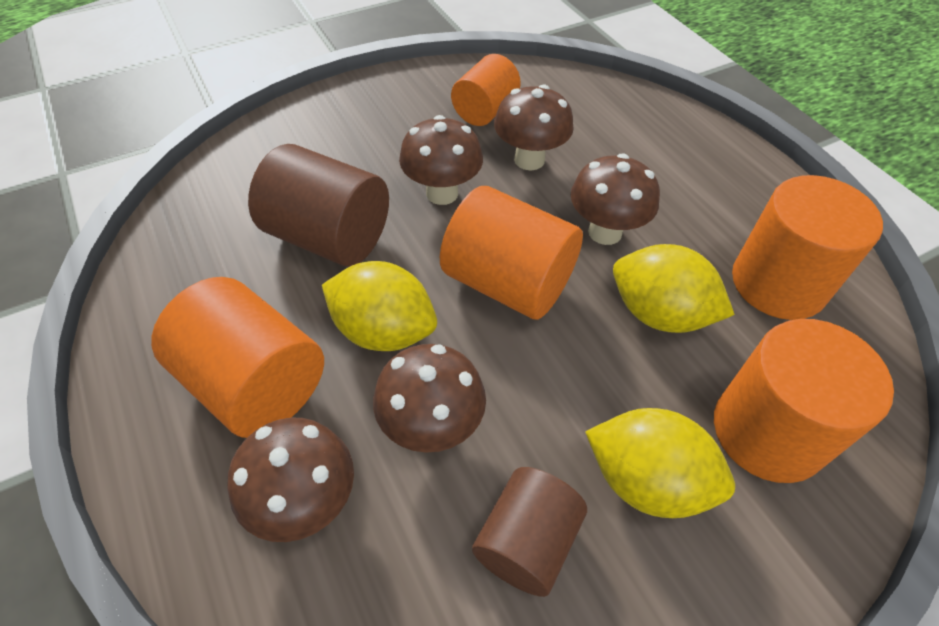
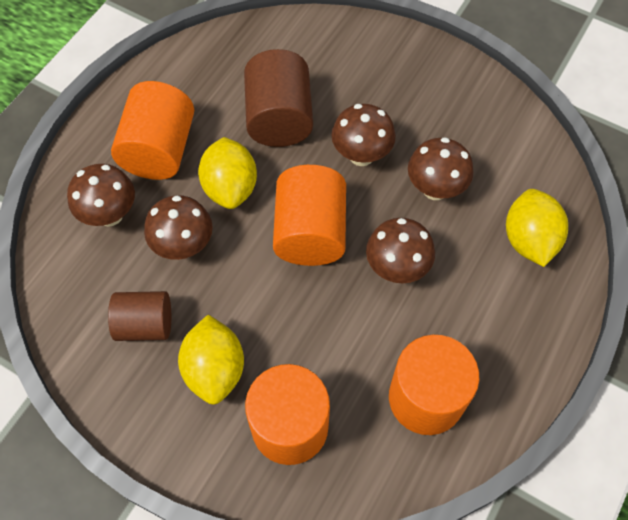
camera: 60 degrees right, 10 degrees up
(485, 111) = (467, 135): orange cylinder -> none
(659, 314) = (344, 330): yellow lemon -> yellow lemon (529, 240)

